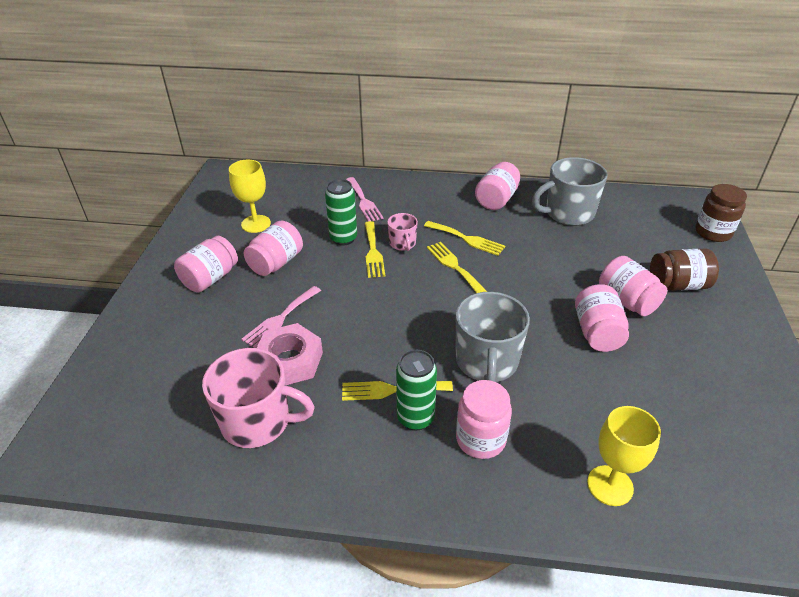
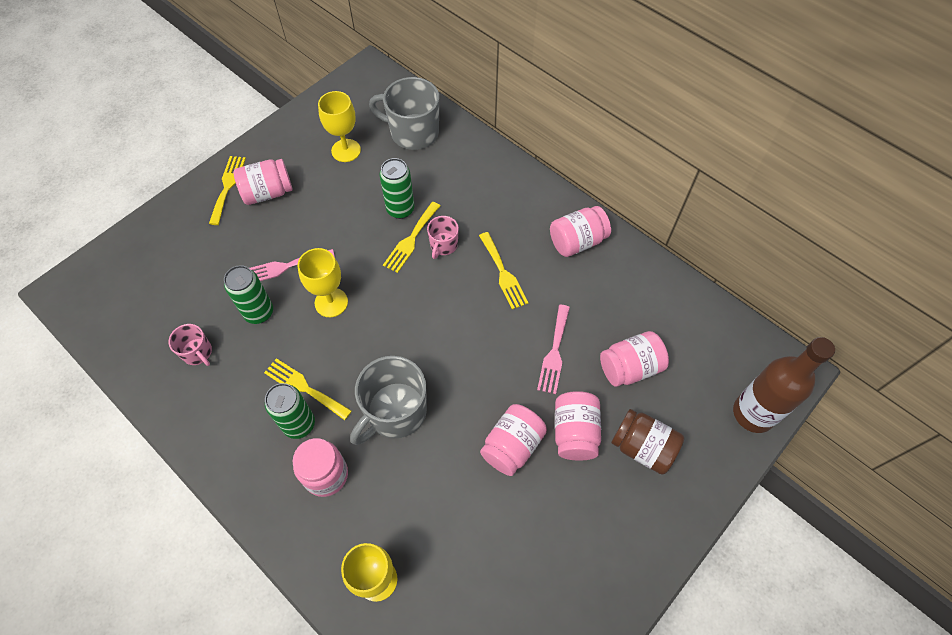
camera: 35 degrees right, 20 degrees up
(257, 422) = (197, 352): pink mug -> pink mug, size x0.52
(276, 263) = (327, 205): pink jar -> pink jar (630, 367)
(290, 361) = (259, 312): pink nut -> green can
(350, 321) = (331, 302): none -> yellow goblet
(363, 201) = (455, 174): pink fork -> pink fork (554, 353)
(454, 266) = (463, 297): yellow fork -> yellow fork (228, 186)
(568, 213) = (629, 300): grey mug -> grey mug (413, 132)
(713, 232) = (753, 413): brown jar -> brown bottle

